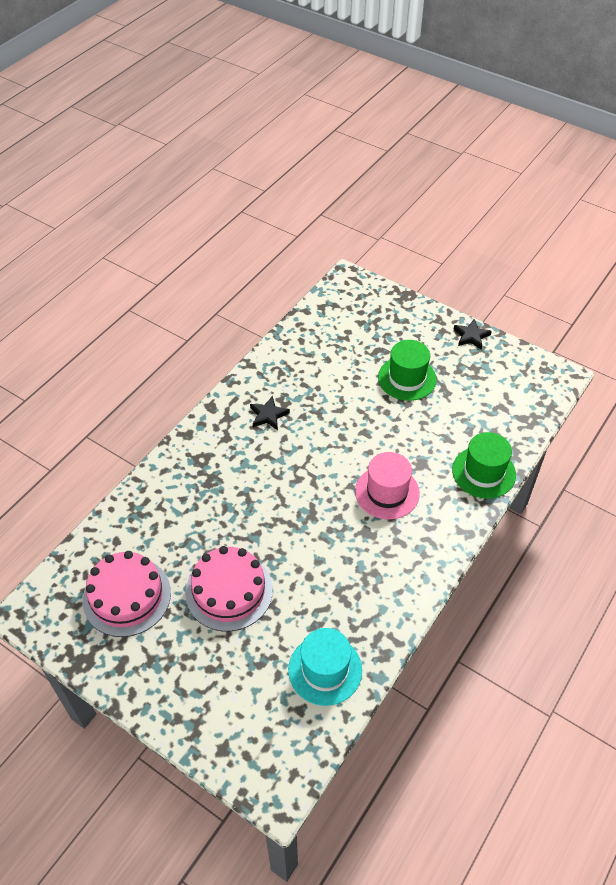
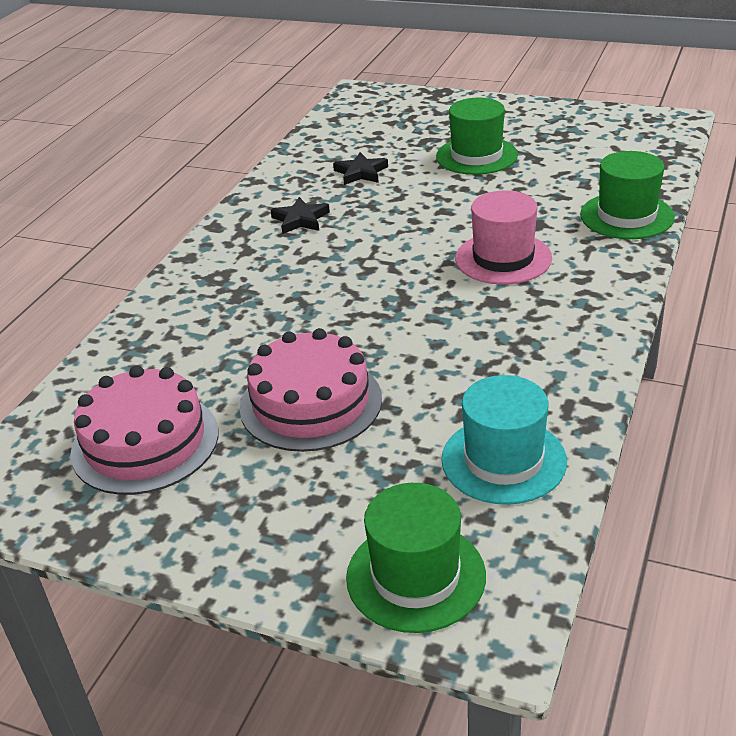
camera: 10 degrees left, 15 degrees down
(248, 741) = (415, 576): none -> green hat
(471, 336) = (541, 109): black star -> black star (361, 172)

